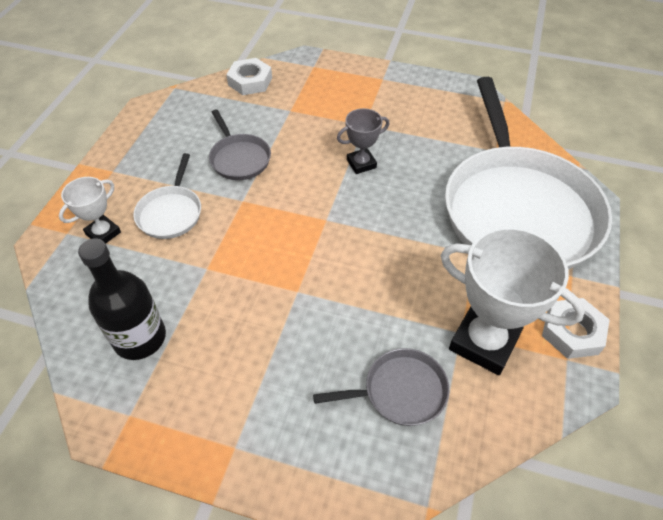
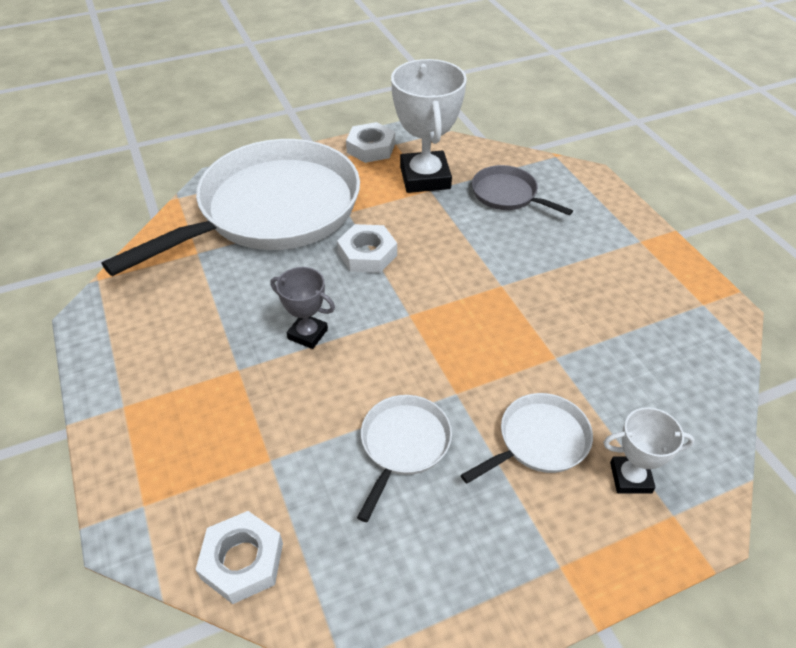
camera: 130 degrees left, 5 degrees down
(140, 338) = (660, 347): black bottle -> none
(239, 158) = (403, 445): grey pan -> white pan
(410, 235) = (367, 254): none -> white nut

